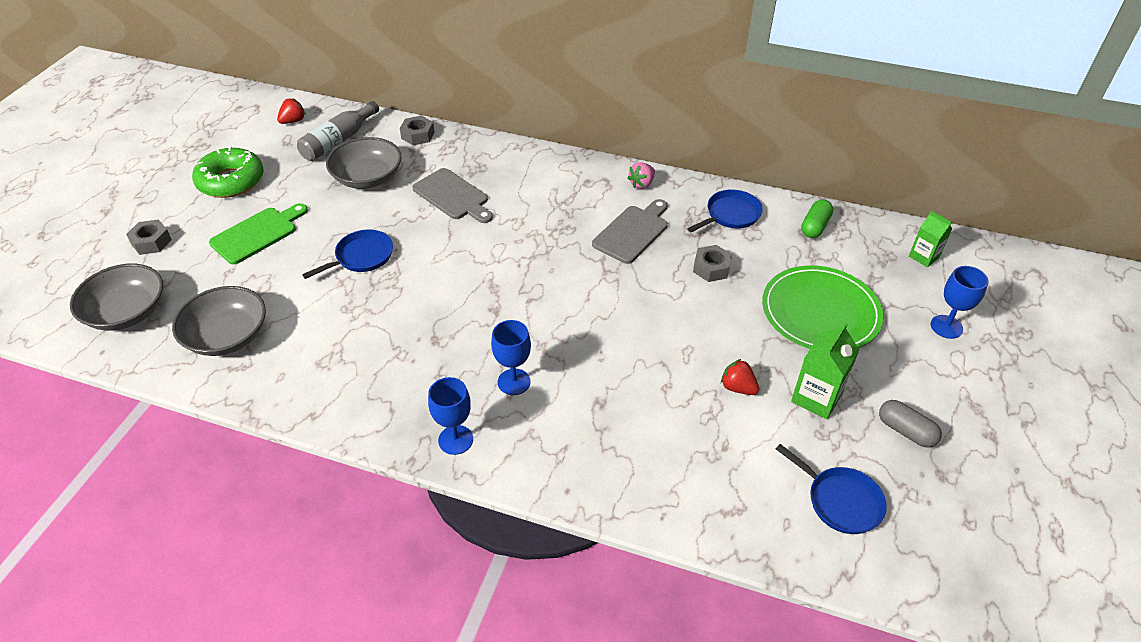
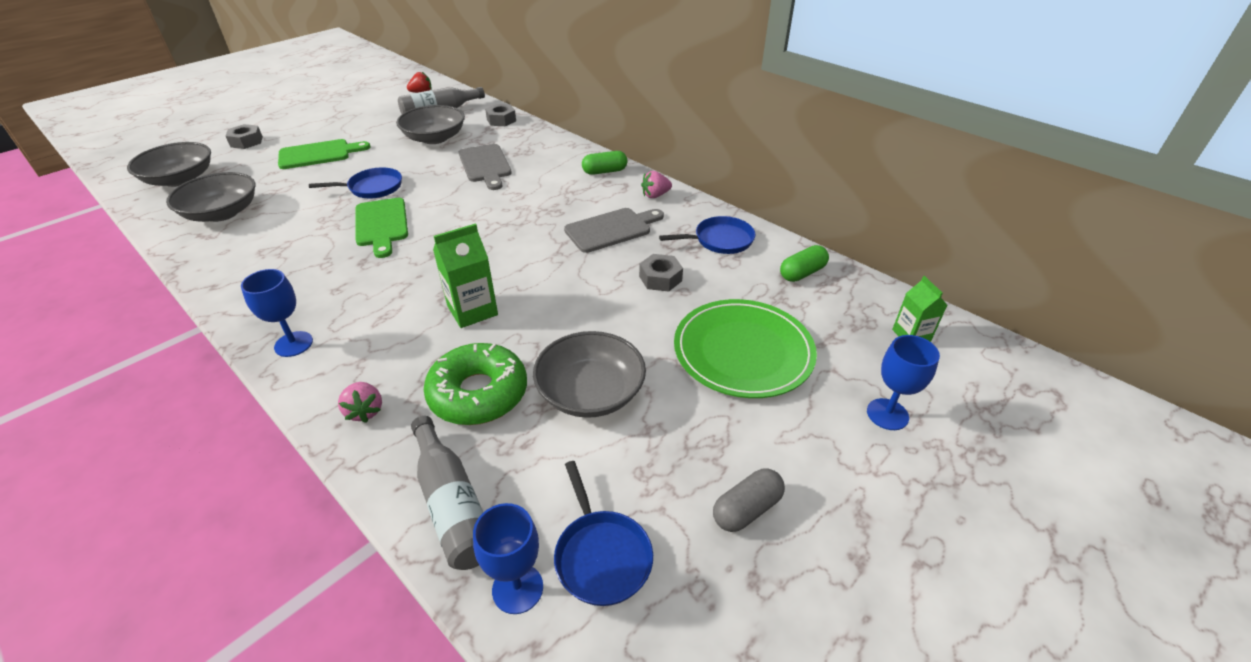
camera: 25 degrees right, 5 degrees down
(231, 181) = (339, 118): green donut -> green donut (478, 393)
(414, 295) = (381, 225): none -> green cutting board
(514, 382) = (389, 314): blue goblet -> blue goblet (517, 588)
(575, 170) = (604, 171): none -> green capsule
(578, 471) = (365, 411): none -> pink strawberry
(712, 511) = (452, 504): none -> grey bottle
(738, 387) = (590, 392): red strawberry -> grey bowl
(816, 398) = (667, 433): green carton -> green carton (472, 310)
(905, 431) = (746, 509): grey capsule -> grey capsule turned 75 degrees clockwise

